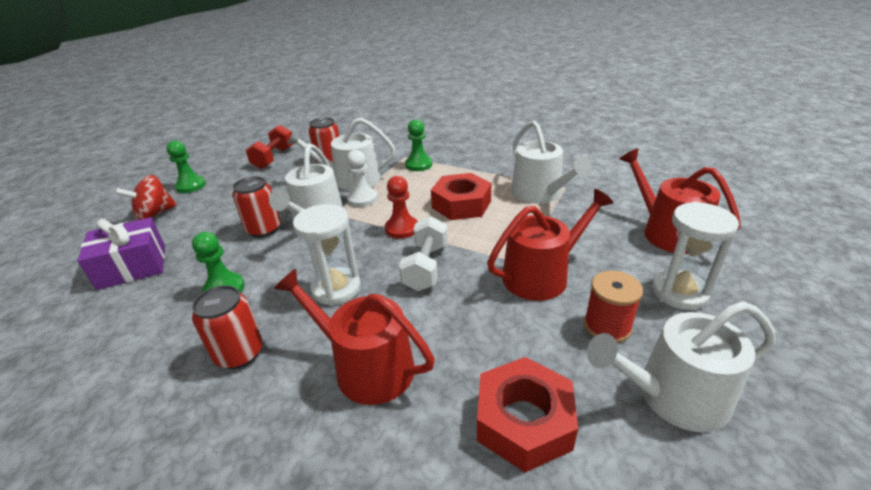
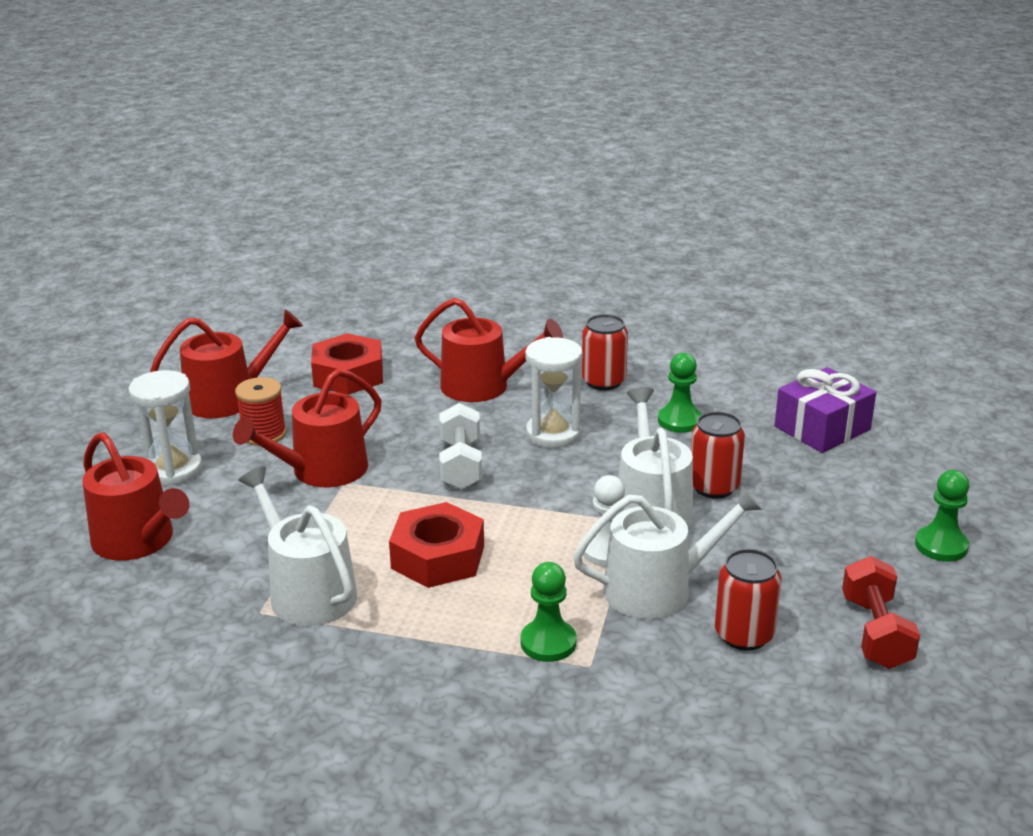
camera: 165 degrees right, 5 degrees down
(155, 214) = (912, 491): red spinning top -> none
(401, 228) = (514, 508): red pawn -> none
(672, 396) = (229, 398): white watering can -> red watering can

